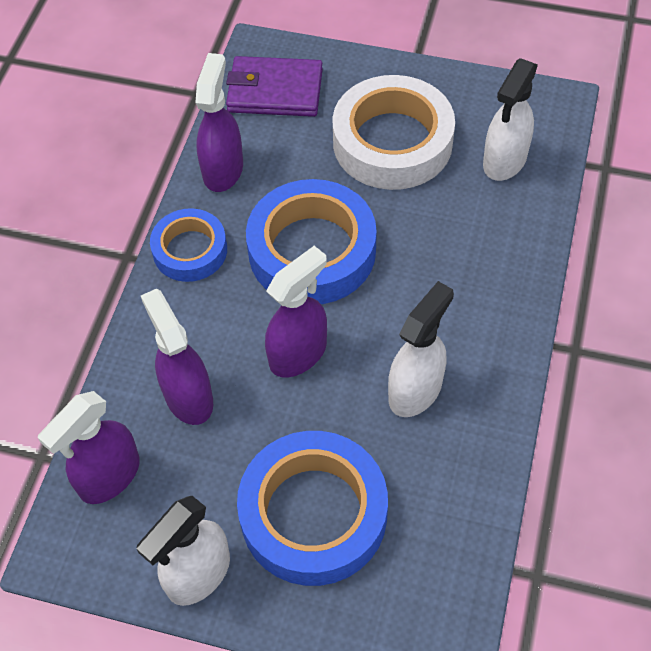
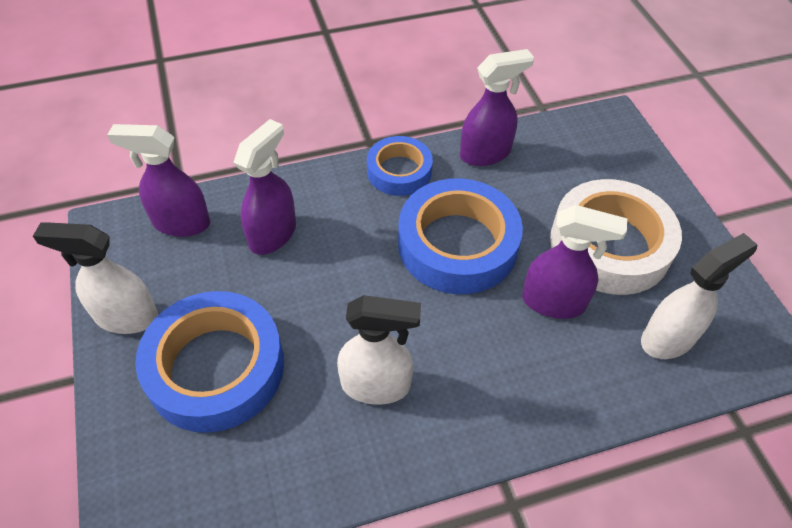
camera: 55 degrees right, 5 degrees down
(275, 91) = (585, 146): purple wallet -> none
(298, 353) = (356, 283): purple spray bottle -> purple spray bottle (554, 302)
(504, 161) = (668, 338): white spray bottle -> white spray bottle turned 150 degrees clockwise

